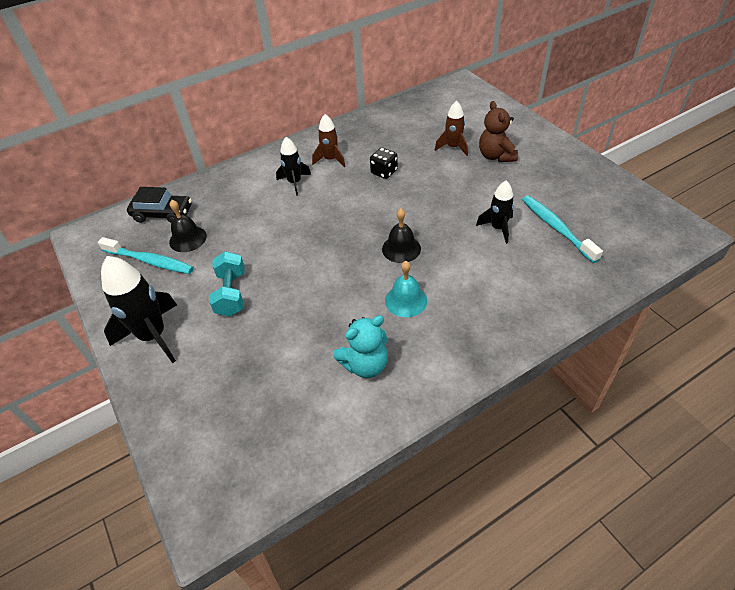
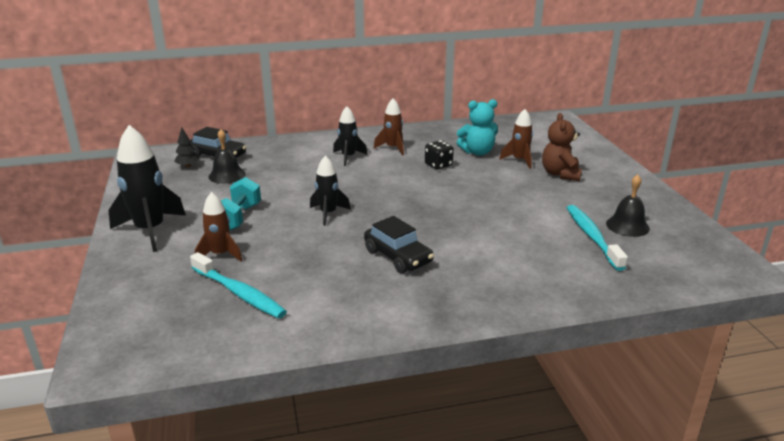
camera: 15 degrees right, 20 degrees down
(140, 236) = (188, 166): none -> black tree
(150, 261) = (184, 183): turquoise toothbrush -> turquoise toothbrush (239, 293)
(241, 347) = (220, 254): none -> brown rocket
(365, 365) = (326, 293): turquoise teddy bear -> turquoise teddy bear (477, 152)
(401, 248) = (418, 220): black bell -> black bell (627, 226)
(406, 300) = (398, 257): turquoise bell -> black car
(498, 228) = (528, 225): black rocket -> black rocket (328, 213)

